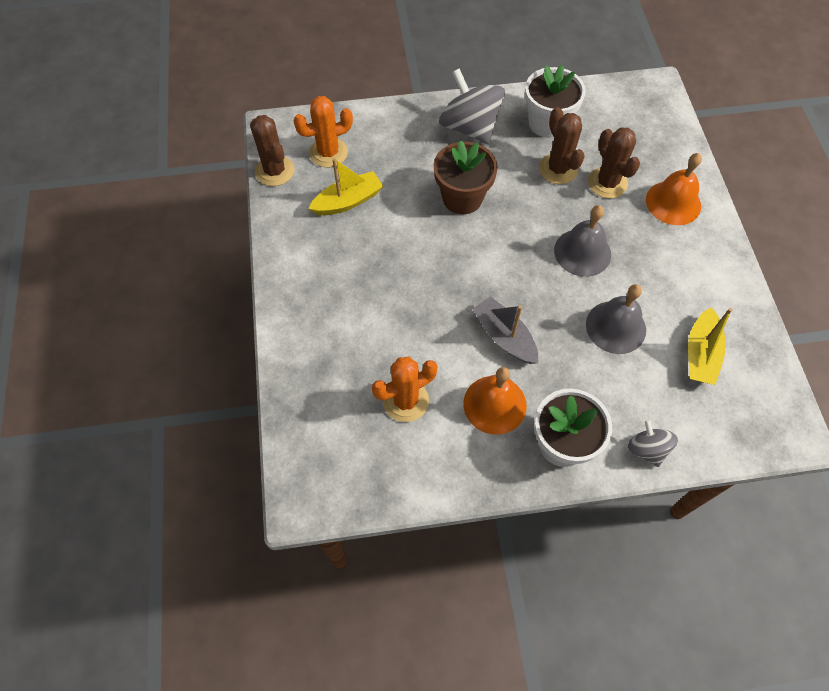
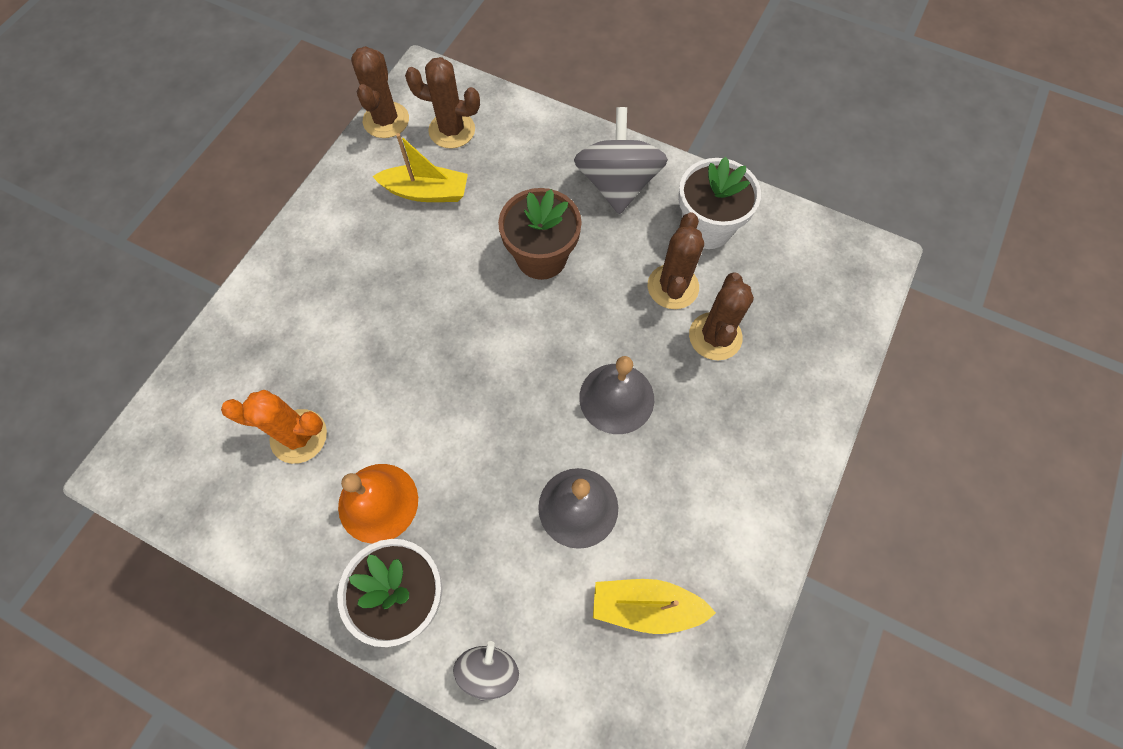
camera: 35 degrees right, 5 degrees up
(328, 152) = (452, 130): orange cactus -> brown cactus
(504, 337) = (452, 436): grey boat -> none
(673, 202) = (773, 407): orange bell -> none
(700, 354) = (646, 606): yellow boat -> yellow boat turned 45 degrees clockwise

